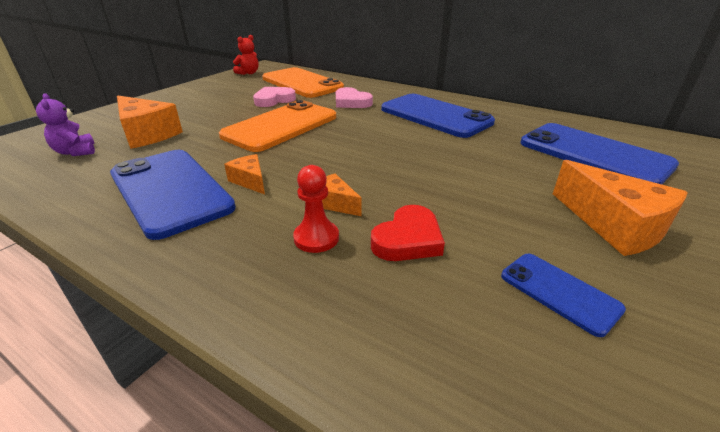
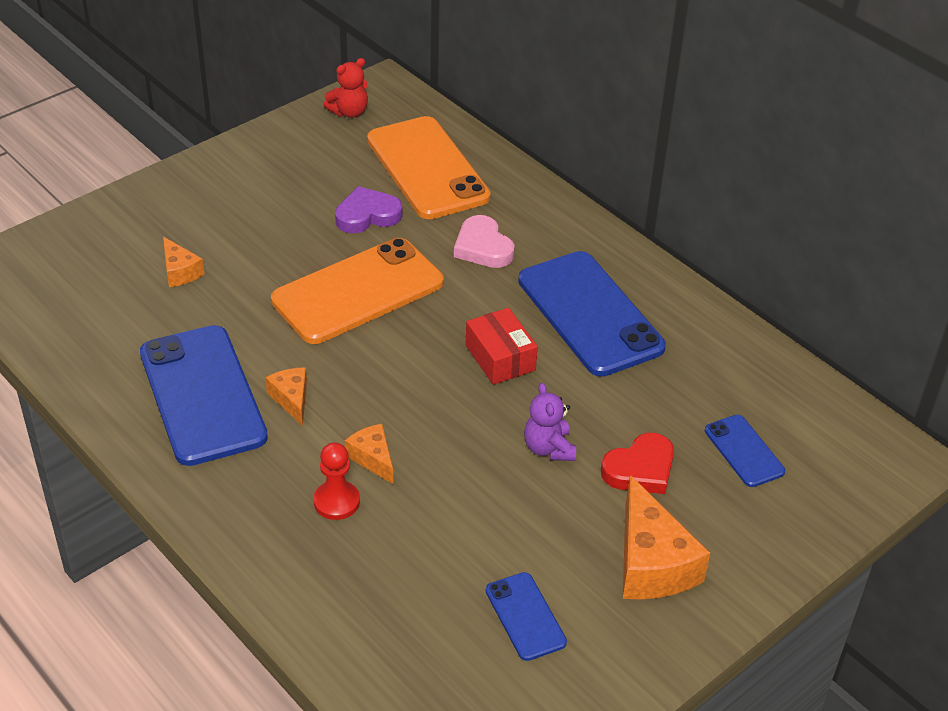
camera: 15 degrees right, 10 degrees up
(76, 152) = (96, 294): purple teddy bear -> purple teddy bear (548, 448)
(147, 134) = (180, 271): orange cheese -> orange cheese, size x0.54
(274, 100) = (367, 215): pink heart -> purple heart
(395, 139) = (500, 358): none -> red box
(408, 239) = (425, 526): red heart -> red heart (640, 469)
(593, 154) = (744, 451): blue phone -> blue phone, size x0.49

